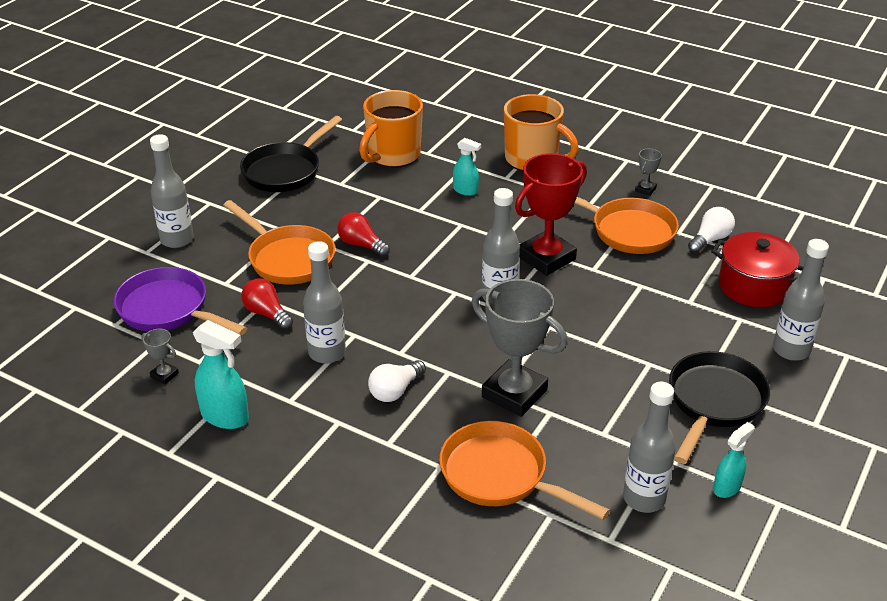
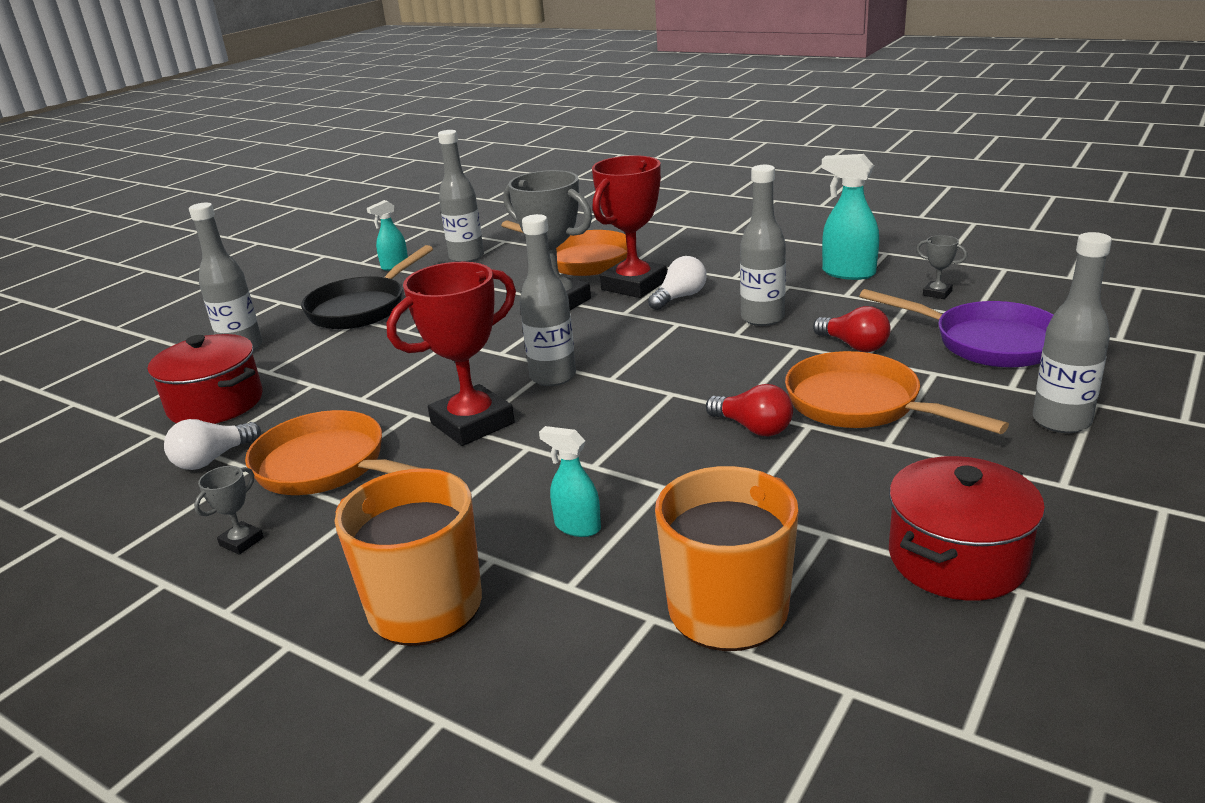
camera: 175 degrees left, 10 degrees down
(285, 171) = (957, 558): black pan -> red pot
(439, 416) = (634, 285): none -> red trophy

